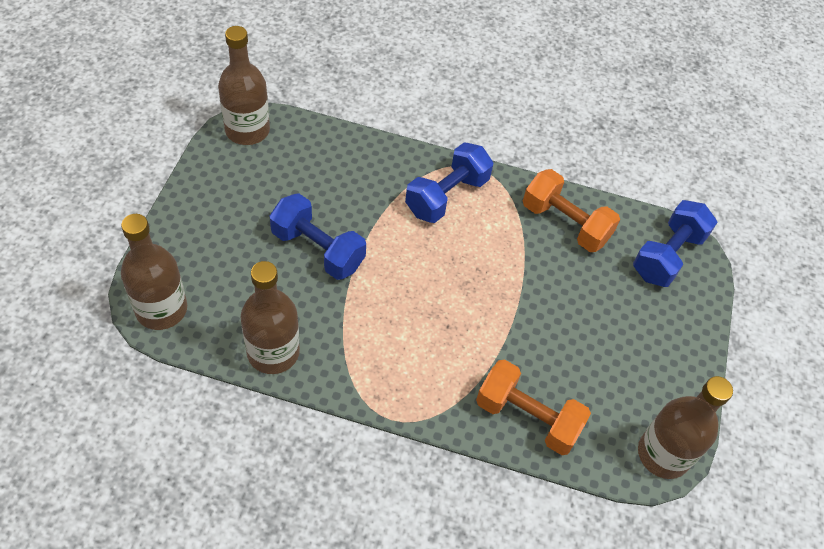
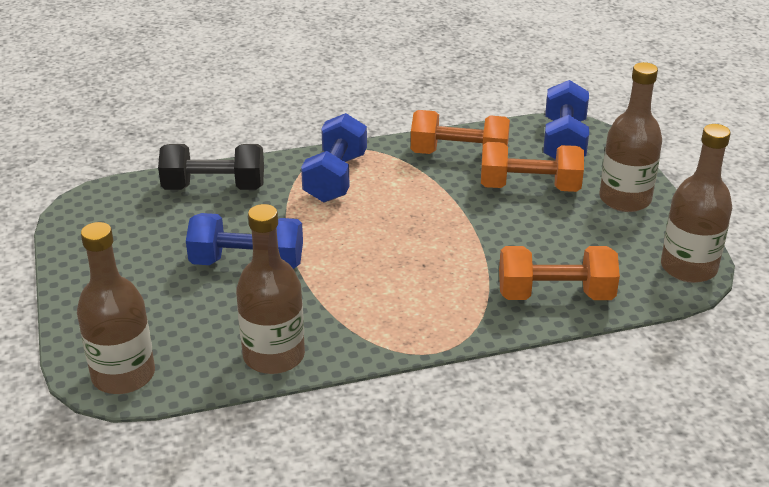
camera: 25 degrees left, 20 degrees down
(247, 130) = (91, 207): brown bottle -> brown bottle (625, 199)
(348, 157) = (214, 187): none -> black dumbbell
(597, 291) = (529, 187): none -> orange dumbbell

